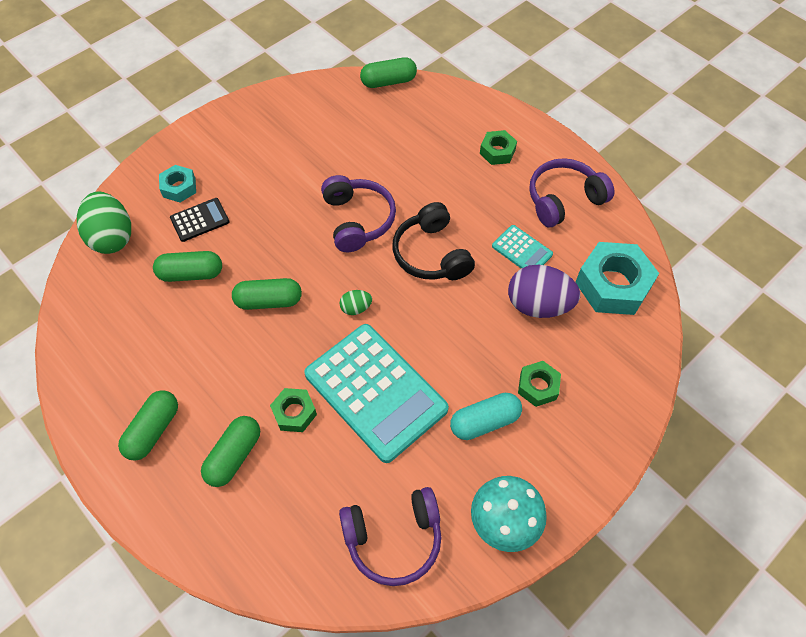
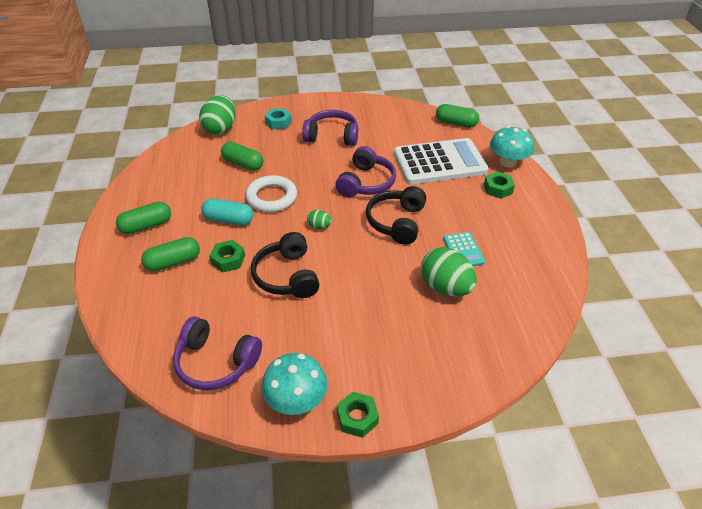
camera: 35 degrees right, 15 degrees down
(200, 220) = (274, 142): black calculator -> none
(269, 301) = (271, 197): green capsule -> white ring
(375, 392) = (287, 276): turquoise calculator -> black headphones
(413, 148) = (439, 162): none -> white calculator
(481, 110) = (507, 162): none -> turquoise mushroom
(484, 421) = (341, 333): turquoise capsule -> turquoise capsule (229, 220)
(538, 305) = (445, 287): purple egg -> green egg
(538, 386) = (399, 334): green nut -> green nut (357, 418)
(563, 199) = (524, 236): purple headphones -> purple headphones (332, 136)
(613, 285) = (516, 304): turquoise nut -> none

